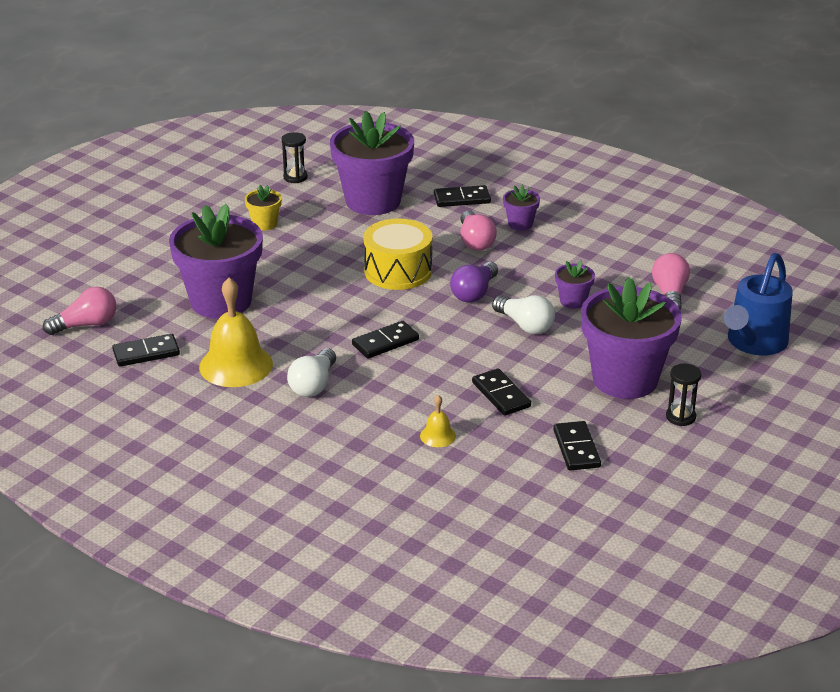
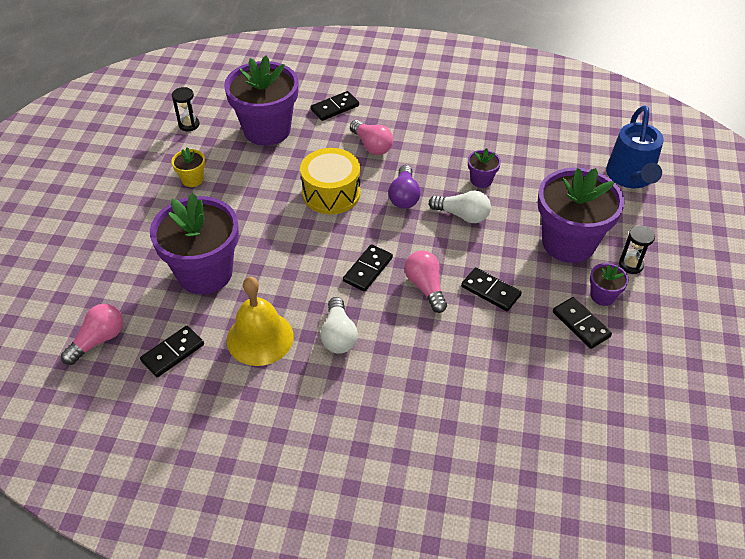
camera: 25 degrees left, 15 degrees up
(438, 436) = (471, 352): yellow bell -> none
(520, 224) = (394, 119): purple flower pot -> purple flower pot (602, 296)
(670, 294) = (544, 151): pink light bulb -> pink light bulb (425, 287)

